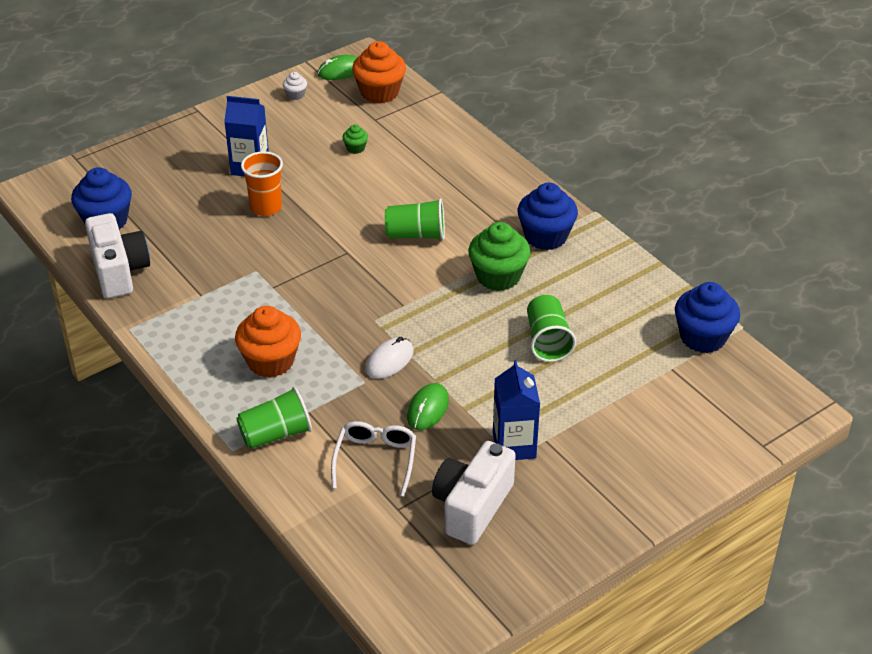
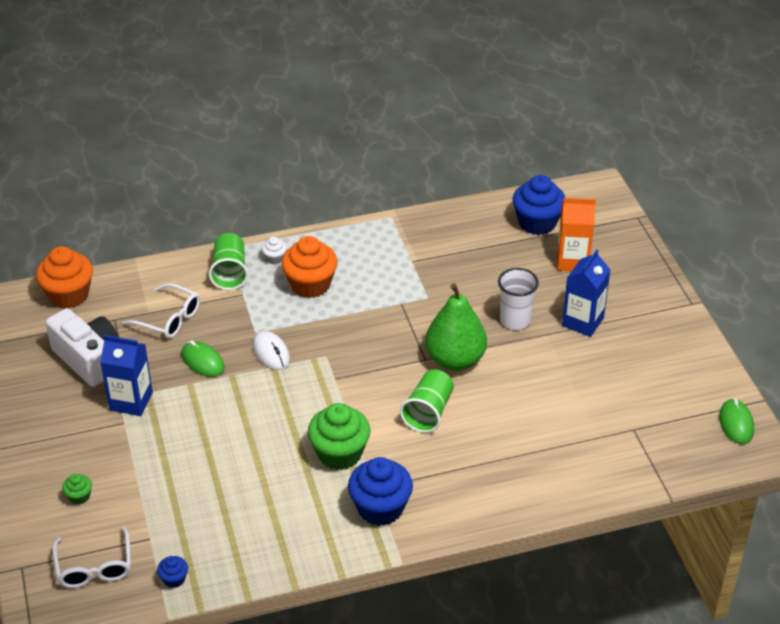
camera: 110 degrees right, 0 degrees up
(119, 271) = (466, 221): white camera -> none
(162, 187) = (572, 261): none -> orange carton
(266, 207) = (515, 320): orange cup -> white cup
(295, 95) = (699, 378): white cupcake -> white cupcake (274, 258)
(339, 233) = (455, 360): none -> green pear
(355, 148) = (586, 402): green cupcake -> green cupcake (79, 496)
(379, 92) = (683, 445): orange cupcake -> orange cupcake (68, 295)
(547, 341) = (236, 461): green cup -> none
(703, 337) = (174, 579): blue cupcake -> blue cupcake, size x0.46
(727, 394) = (94, 567): none -> white glasses

